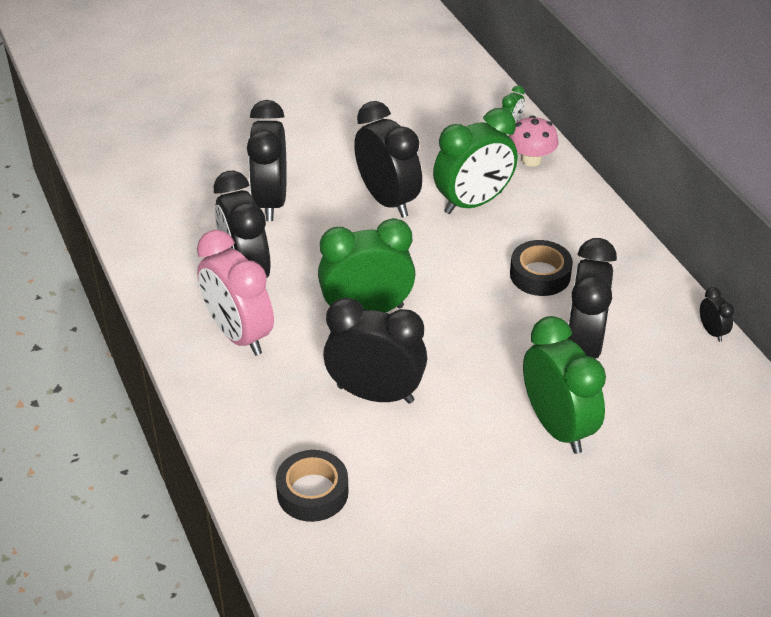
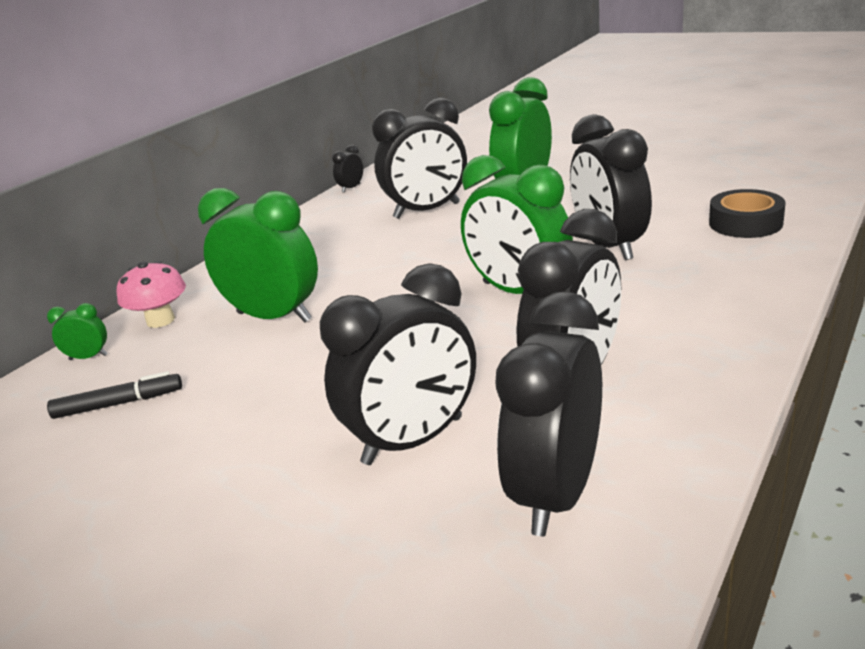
camera: 120 degrees left, 15 degrees down
(239, 335) = (663, 333): pink clock -> none
(388, 200) = (319, 362): black clock -> black clock (556, 494)
(435, 126) = (118, 404): none -> black marker
(540, 275) = (357, 251): black tape -> none

